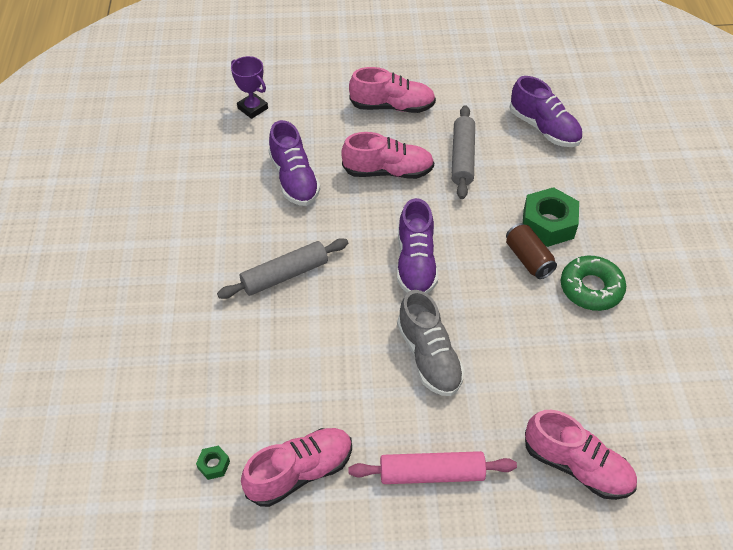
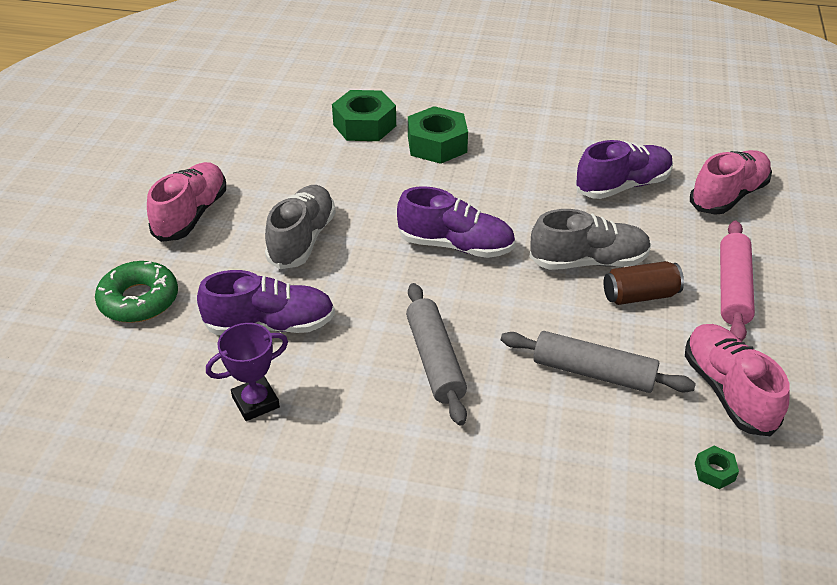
camera: 75 degrees left, 10 degrees down
(252, 108) = (101, 347): purple trophy -> purple trophy (255, 402)
(388, 171) = (302, 239): pink shoe -> grey shoe
(462, 158) = (312, 179): grey rolling pin -> grey rolling pin (593, 372)
(528, 259) = (479, 167): brown can -> brown can (640, 296)
(544, 128) = (300, 116): purple shoe -> purple shoe (623, 186)
(552, 170) = (364, 125): none -> green nut
(591, 288) = (529, 139): green donut -> green donut (139, 300)

